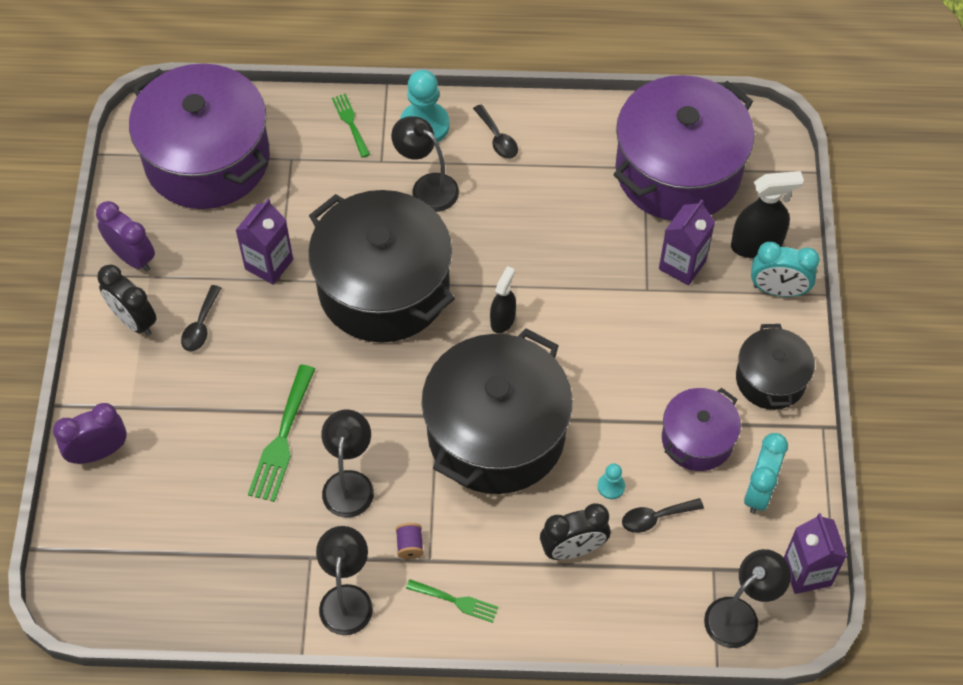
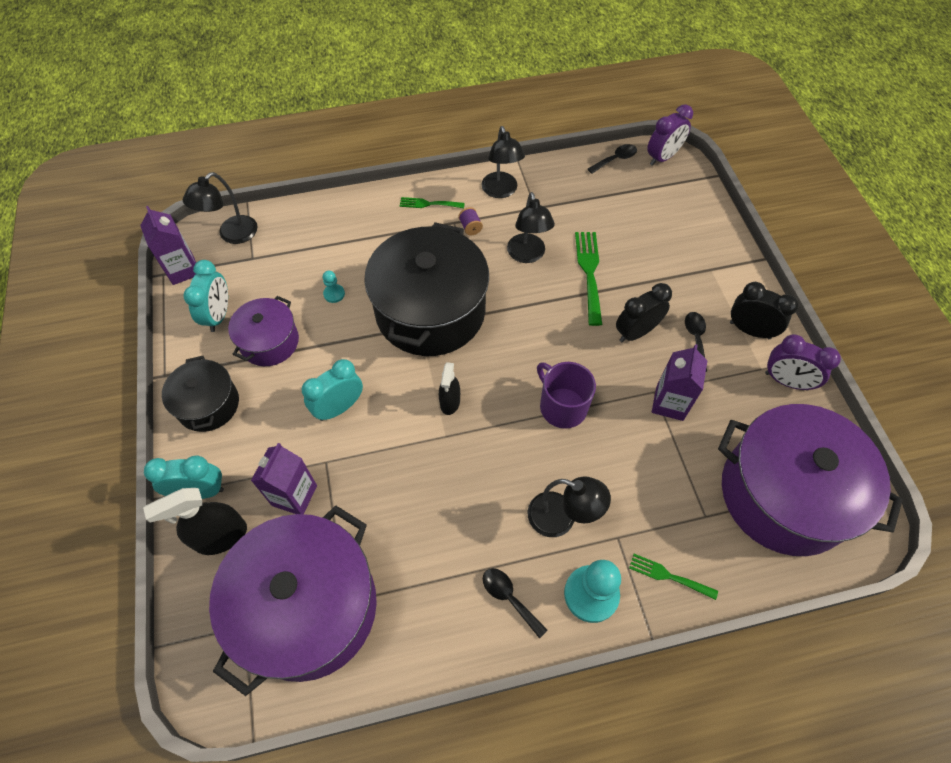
camera: 165 degrees right, 0 degrees up
(98, 452) = (713, 236): purple clock -> purple clock (662, 157)
(350, 123) = (668, 576): green fork -> green fork turned 150 degrees clockwise
(383, 287) = (562, 406): black pot -> purple mug
(573, 549) = (355, 249): black clock -> black clock (636, 332)
(625, 342) = (339, 407): none -> turquoise clock
(655, 518) = (298, 280): black spoon -> black spoon (615, 159)

